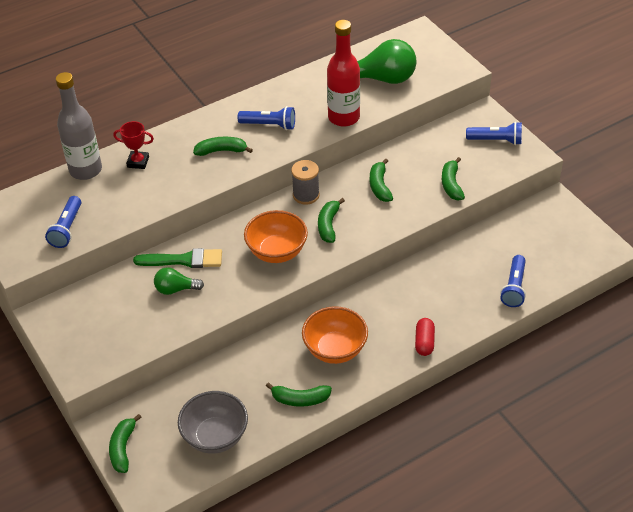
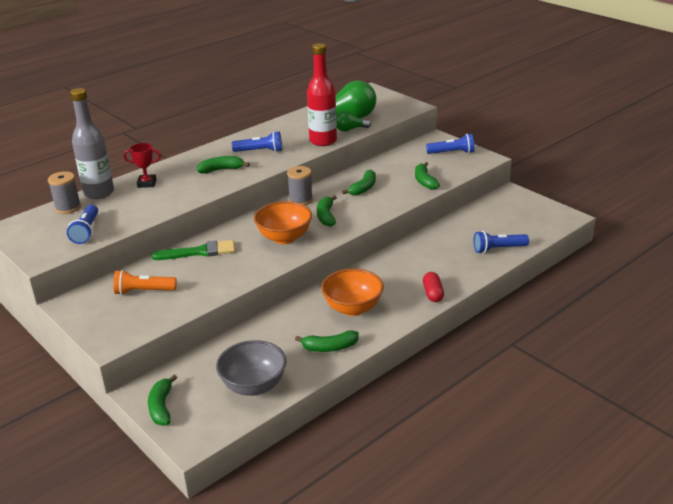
camera: 10 degrees left, 15 degrees down
(51, 189) = (68, 207): none -> grey spool
(119, 308) = (143, 291): none -> orange flashlight
(176, 289) = (195, 272): green light bulb -> green light bulb (349, 129)
(379, 186) = (363, 188): green banana -> green banana turned 135 degrees counterclockwise
(514, 287) = (498, 249): blue flashlight -> blue flashlight turned 75 degrees clockwise

